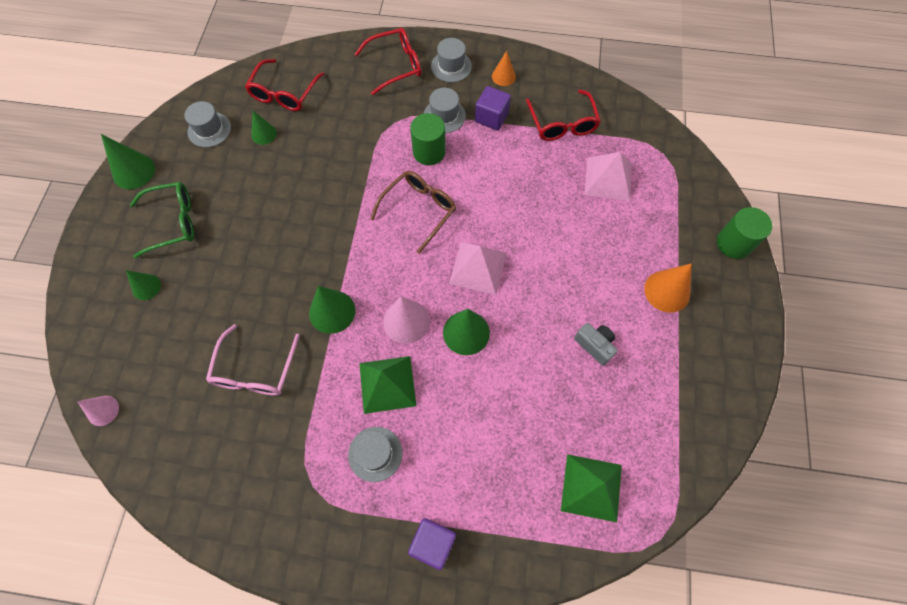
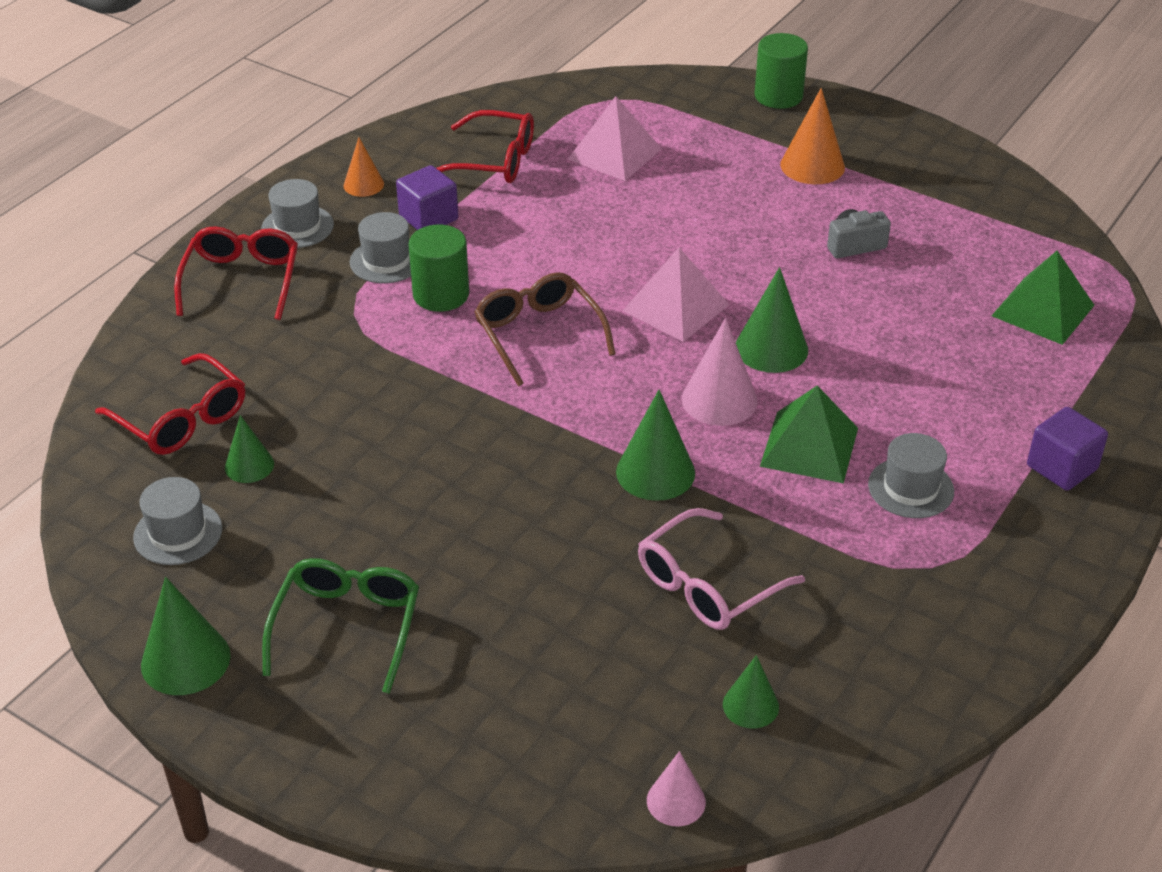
camera: 65 degrees left, 25 degrees down
(146, 287) = (460, 692): green cone -> green cone (750, 705)
(255, 370) = (707, 585): pink glasses -> pink glasses turned 105 degrees clockwise

